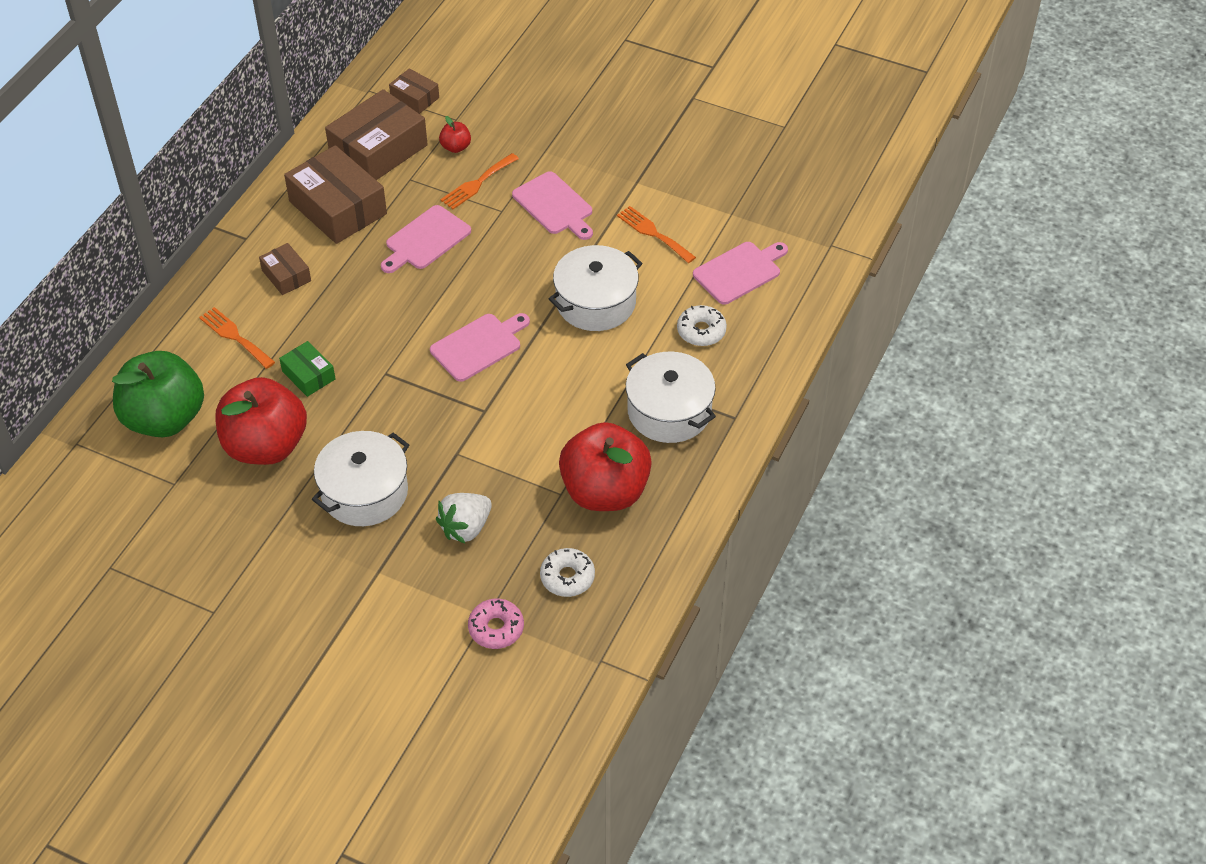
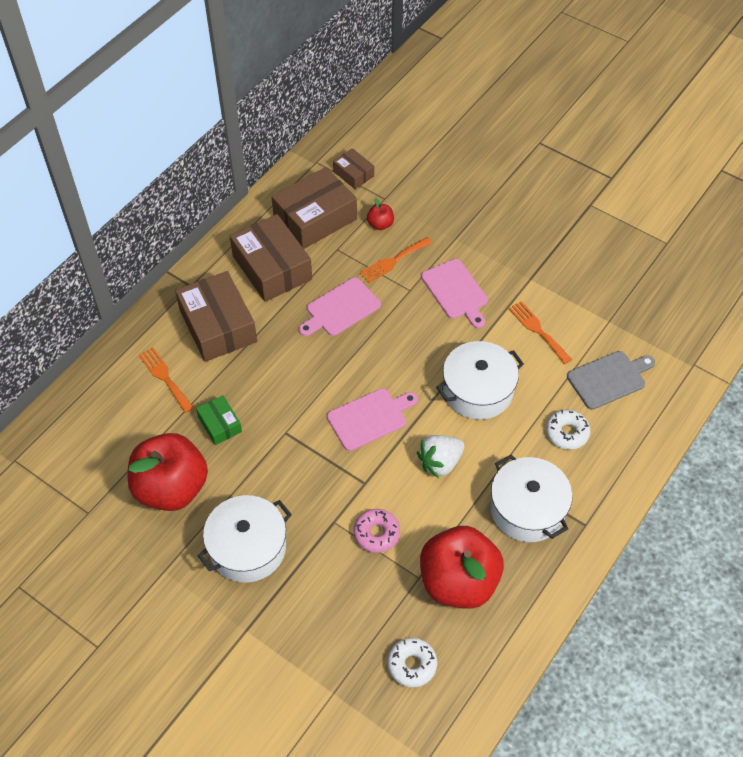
camera: 10 degrees right, 5 degrees up
(165, 418) = (92, 448): green apple -> none
(286, 275) = (218, 326): brown box -> brown box, size x1.96
(466, 528) = (329, 598): white strawberry -> white strawberry (440, 462)
(496, 628) = (340, 707): pink donut -> pink donut (376, 533)
(739, 271) = (609, 379): pink cutting board -> grey cutting board

